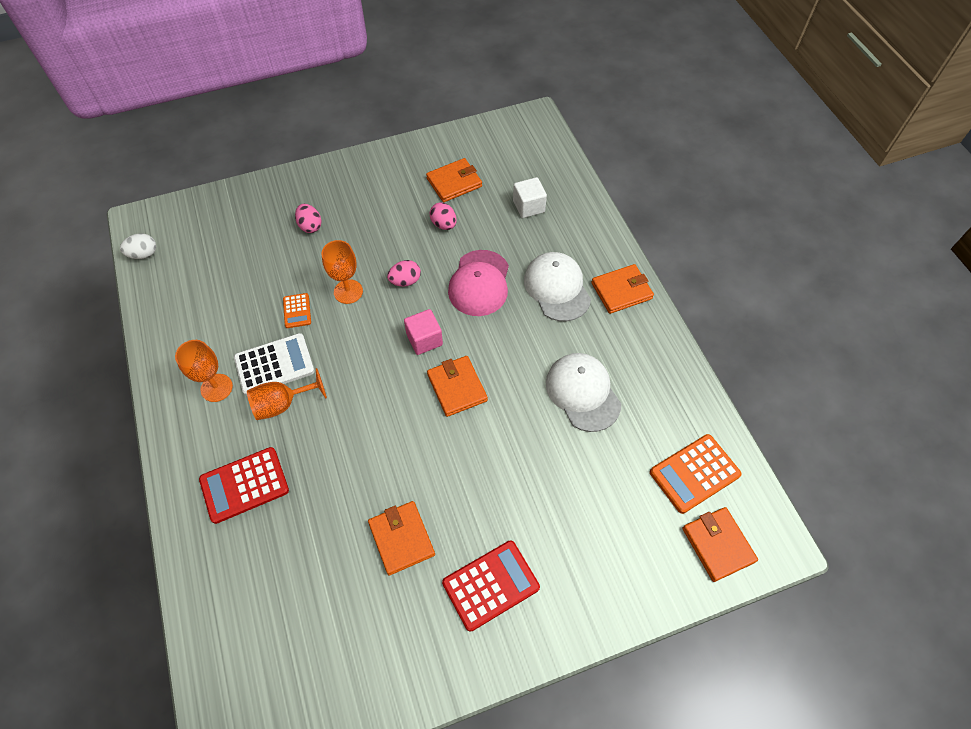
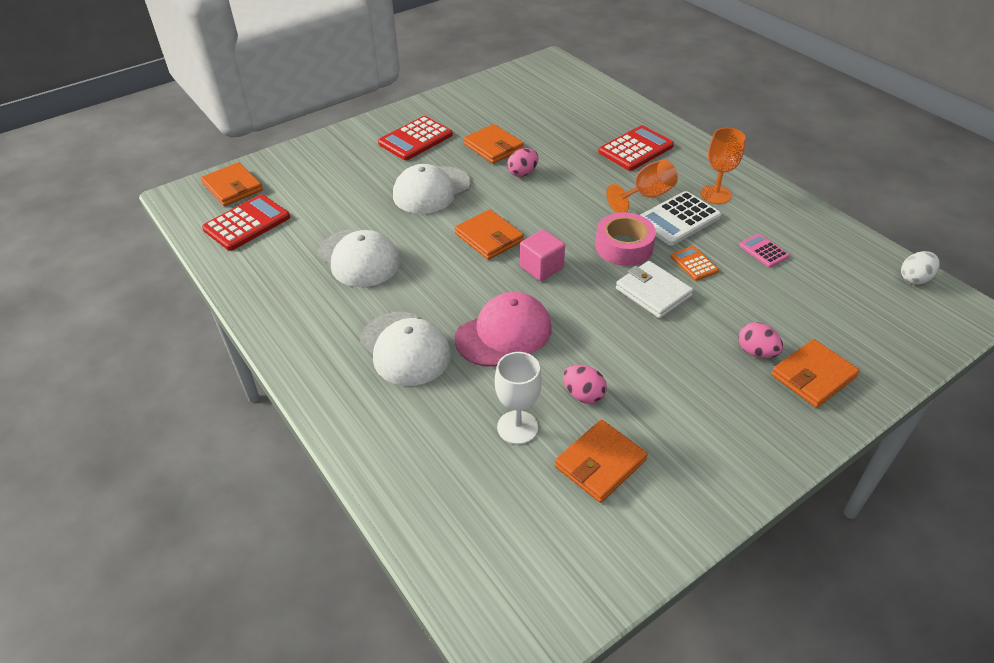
camera: 165 degrees right, 15 degrees down
(231, 309) = (763, 251): none -> pink calculator
(343, 344) = (624, 247): none -> pink tape
(348, 291) = (653, 292): orange goblet -> white wallet
(405, 281) = (594, 316): pink egg -> pink egg (522, 173)
(479, 283) = (504, 333): pink cap -> pink cap turned 60 degrees clockwise
(494, 475) = (431, 190): none -> white cap
(495, 214) = (517, 427): none -> white goblet
(528, 206) = (471, 450): white cube -> none
(621, 291) = (321, 363): orange wallet -> orange wallet (813, 376)
(694, 473) = (247, 223): orange calculator -> red calculator

